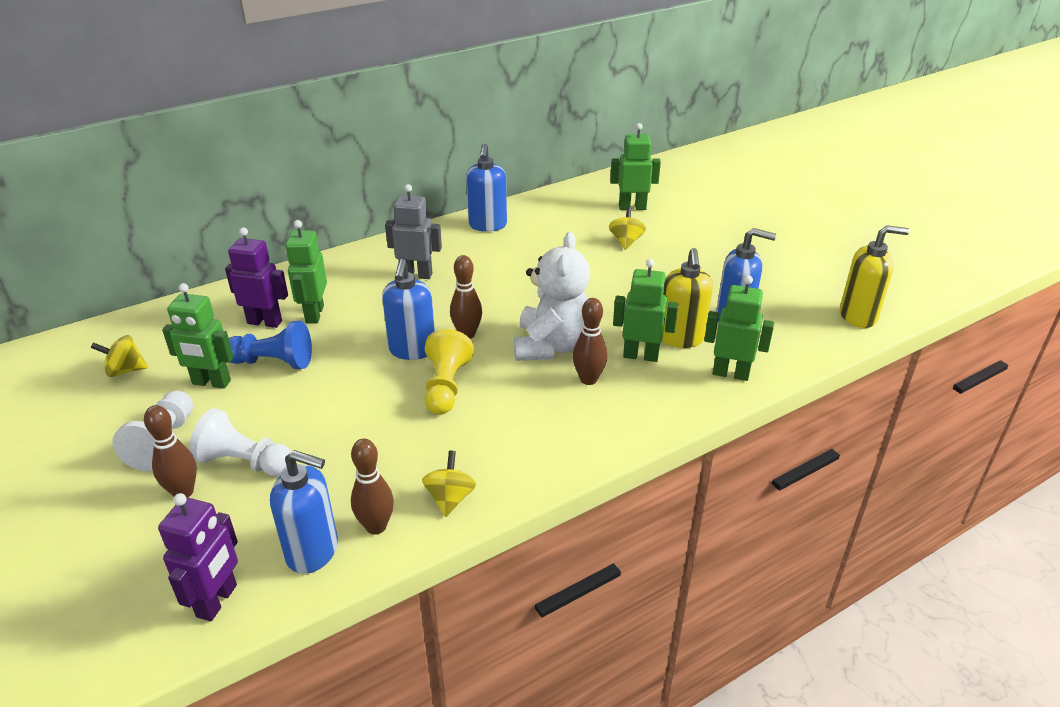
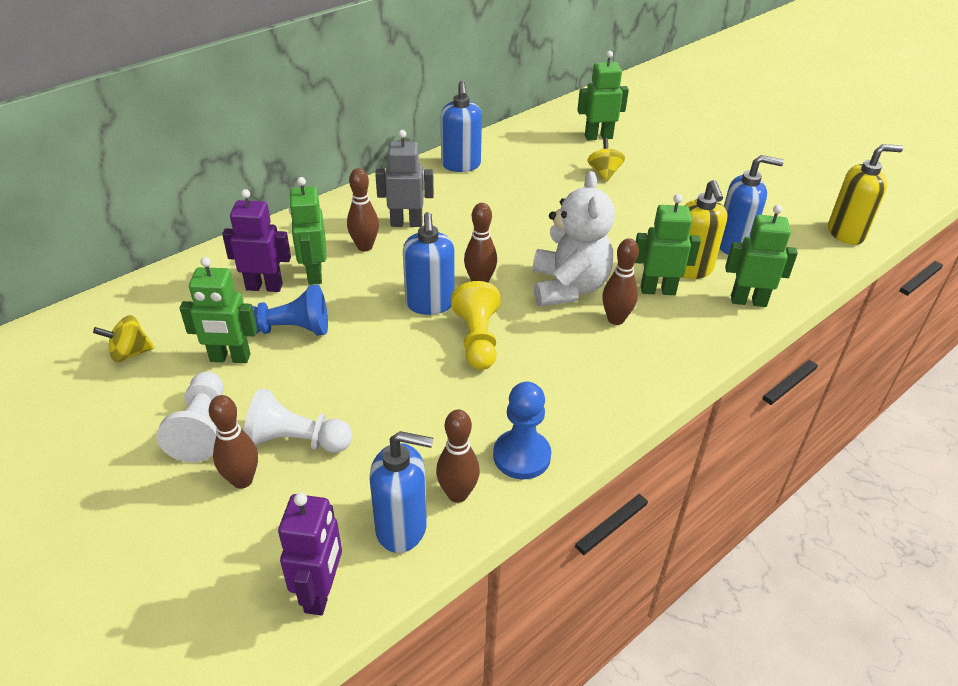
camera: 10 degrees left, 5 degrees up
(370, 293) = (365, 247): none -> brown bowling pin
(450, 498) = (521, 456): yellow spinning top -> blue pawn

